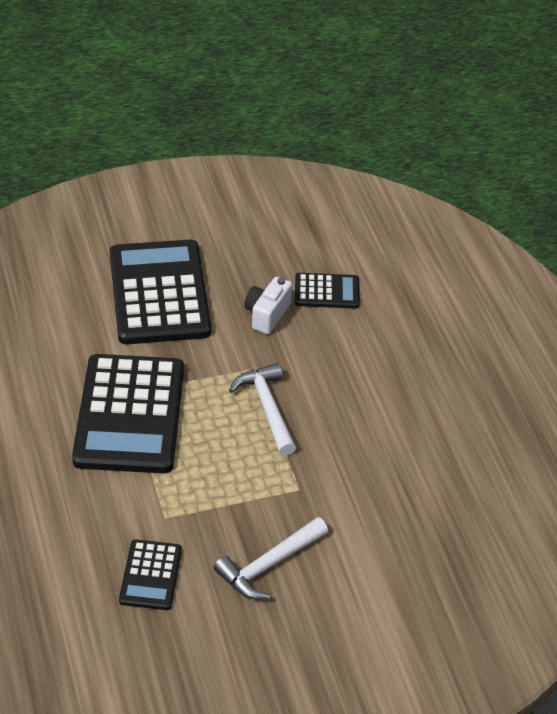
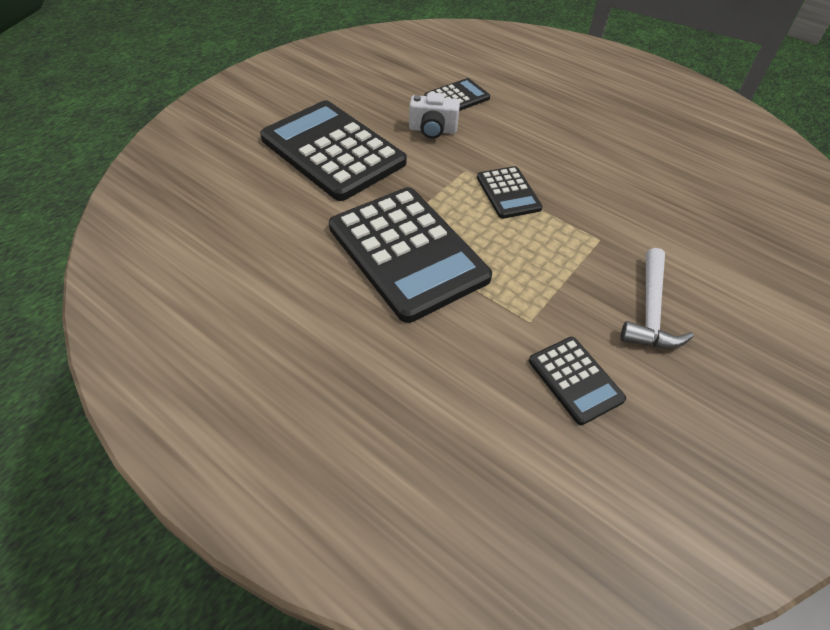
camera: 35 degrees left, 5 degrees up
(267, 315) = (432, 130): white camera -> white camera turned 75 degrees counterclockwise
(267, 408) = (508, 193): white hammer -> black calculator

